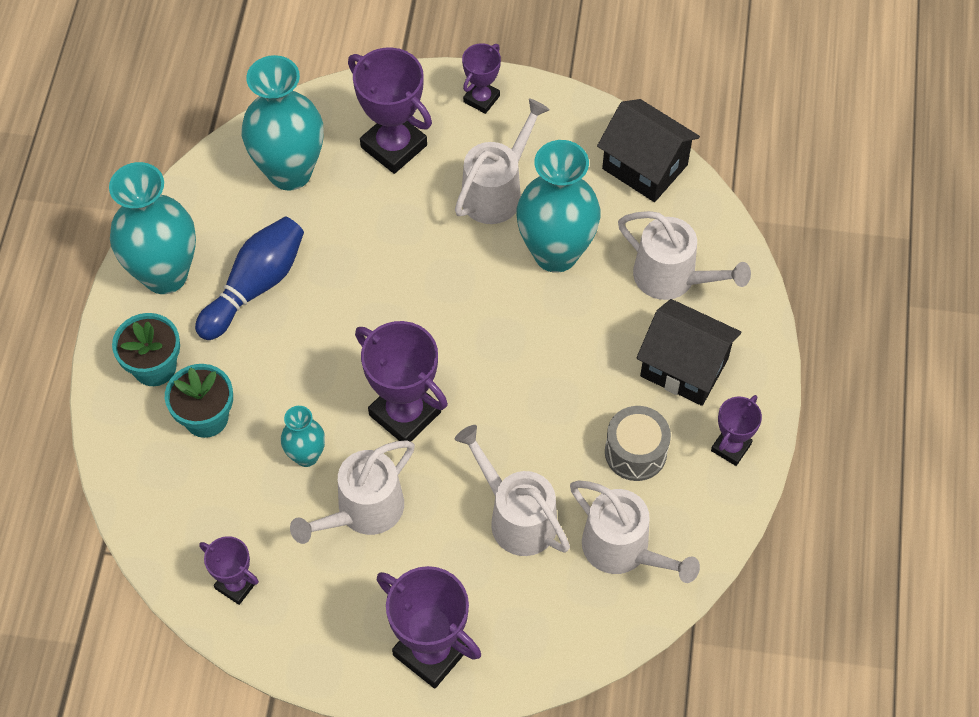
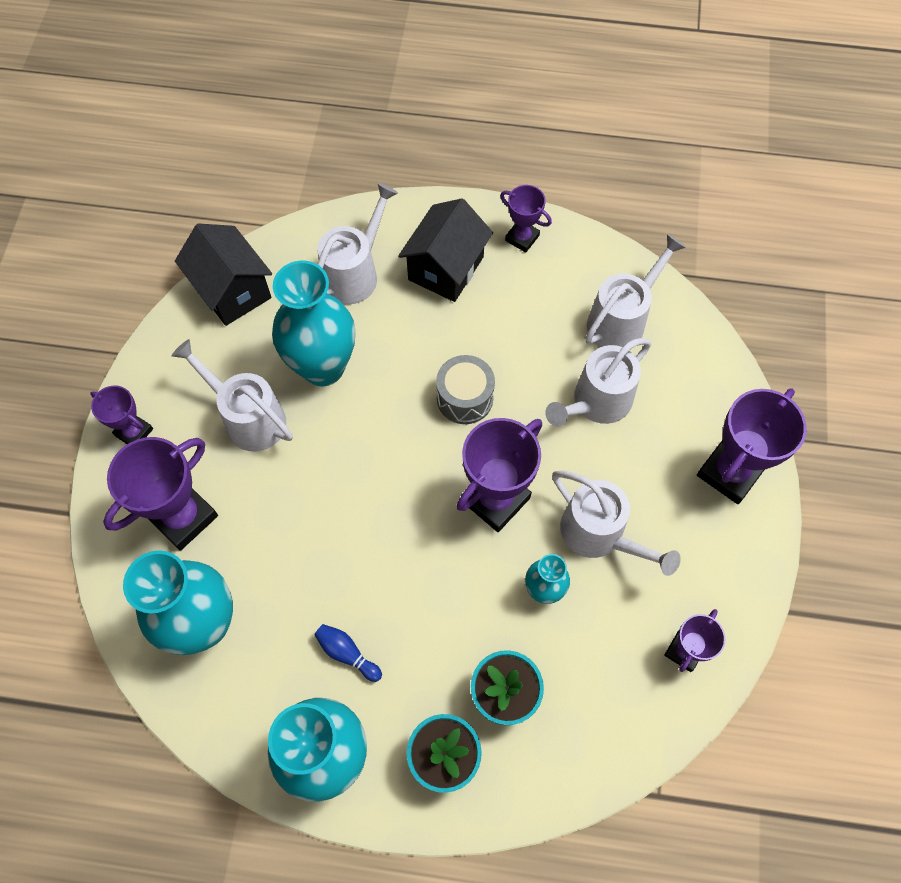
camera: 90 degrees left, 5 degrees up
(255, 286) = (347, 653): blue bowling pin -> blue bowling pin, size x0.50
(635, 452) = (529, 308): grey drum -> grey drum (465, 398)
(644, 167) = (232, 290): black house -> black house turned 75 degrees counterclockwise

